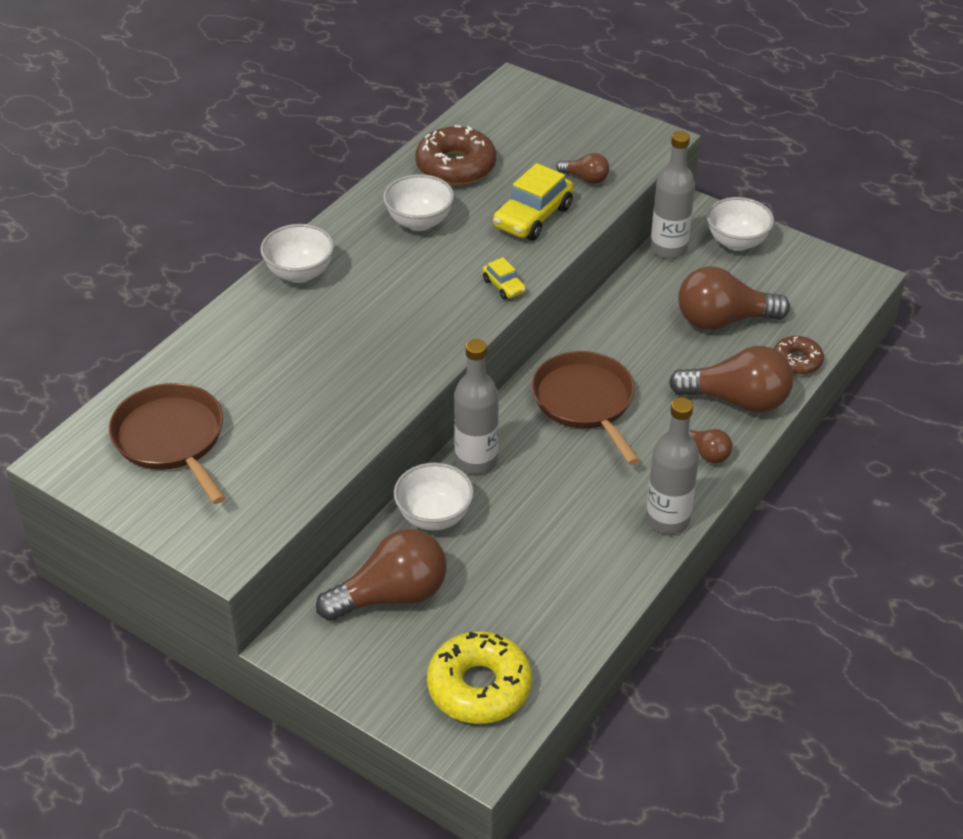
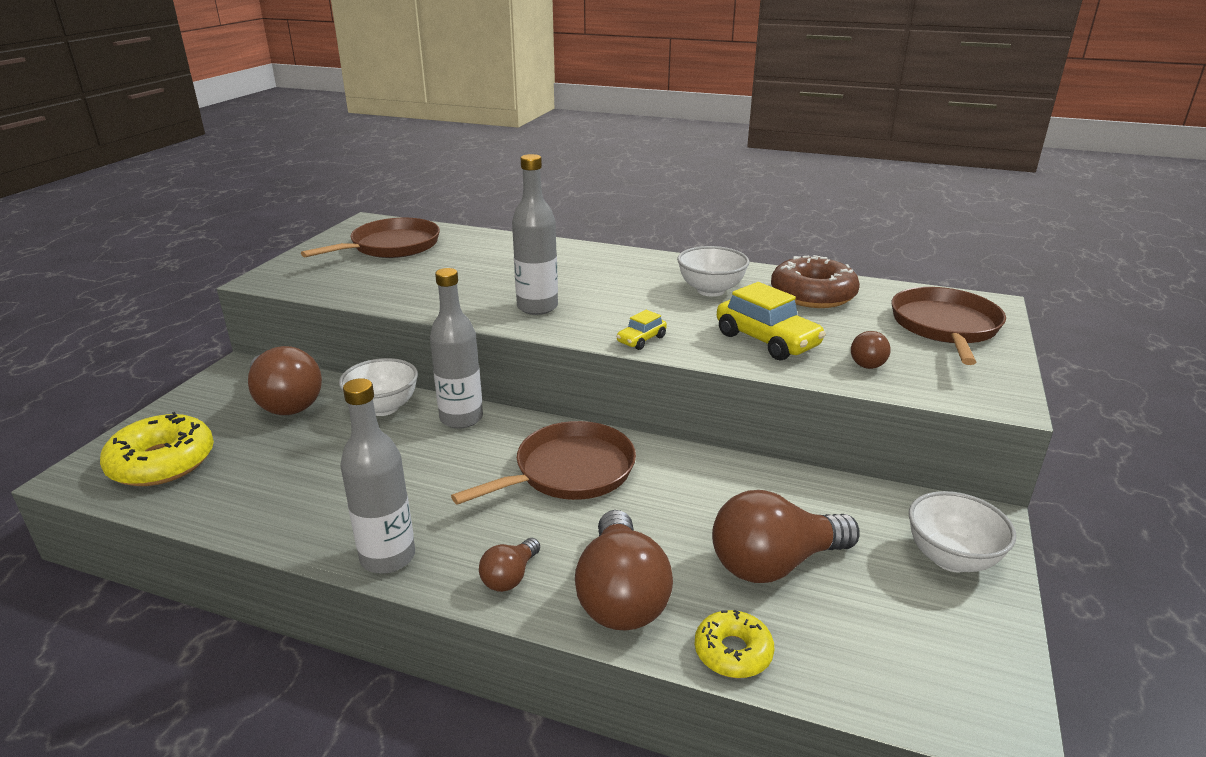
camera: 75 degrees right, 15 degrees down
(300, 273) = (604, 257): white bowl -> none
(533, 217) = (767, 340): yellow car -> yellow car turned 150 degrees counterclockwise
(544, 120) = (945, 326): none -> brown pan
(668, 249) = (881, 499): grey bottle -> grey bottle (537, 307)
(723, 320) = (775, 564): brown light bulb -> brown light bulb turned 90 degrees counterclockwise
(797, 361) = (733, 652): brown donut -> yellow donut

